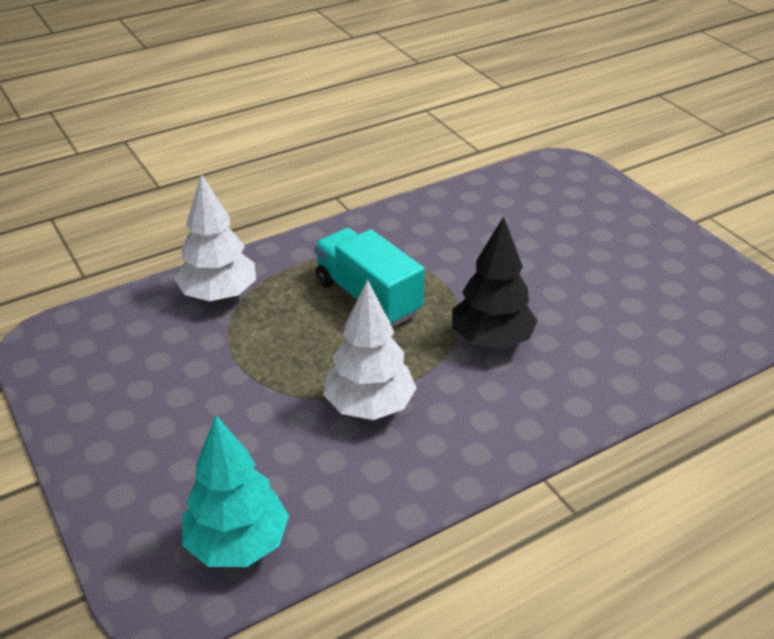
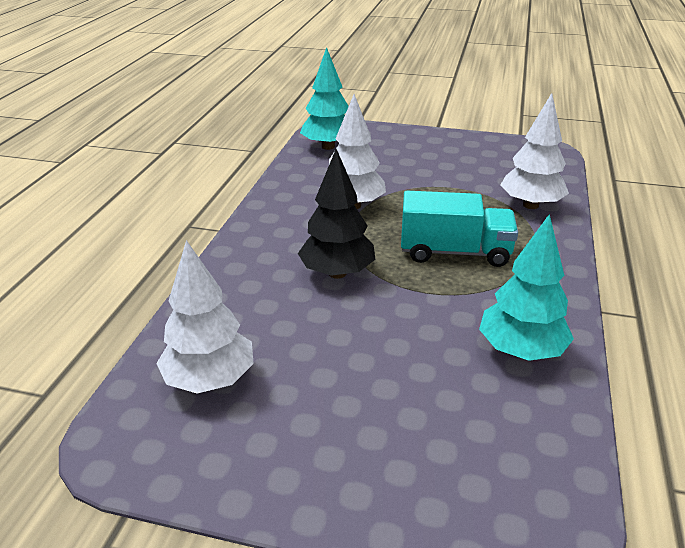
camera: 135 degrees right, 5 degrees down
(449, 218) = (521, 351): none -> turquoise tree
(680, 317) = (210, 380): none -> white tree

